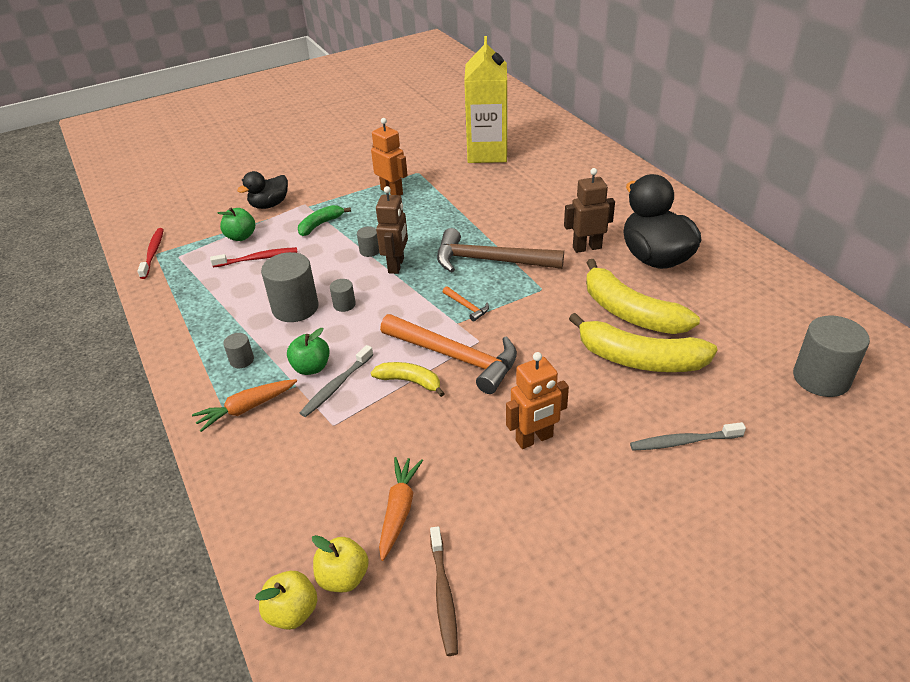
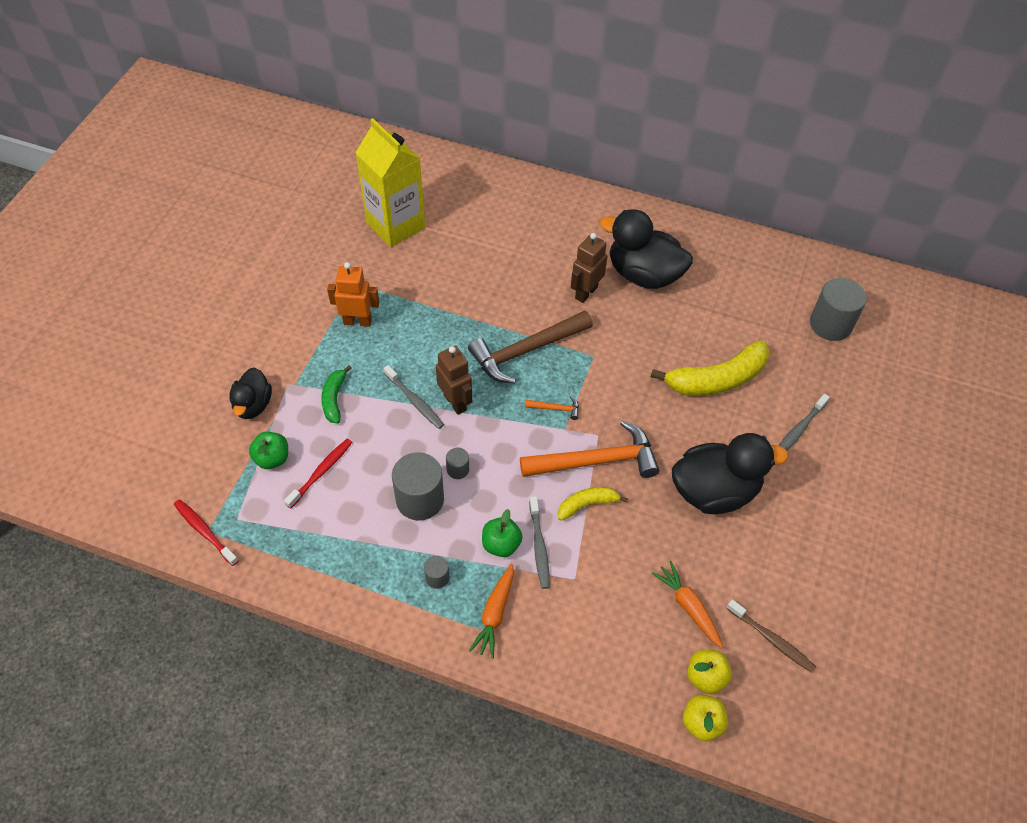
camera: 45 degrees left, 15 degrees up
(369, 251) = (415, 401): grey cylinder -> grey toothbrush
(534, 439) = (714, 491): orange robot -> black duck
(630, 313) = (674, 340): yellow banana -> none

